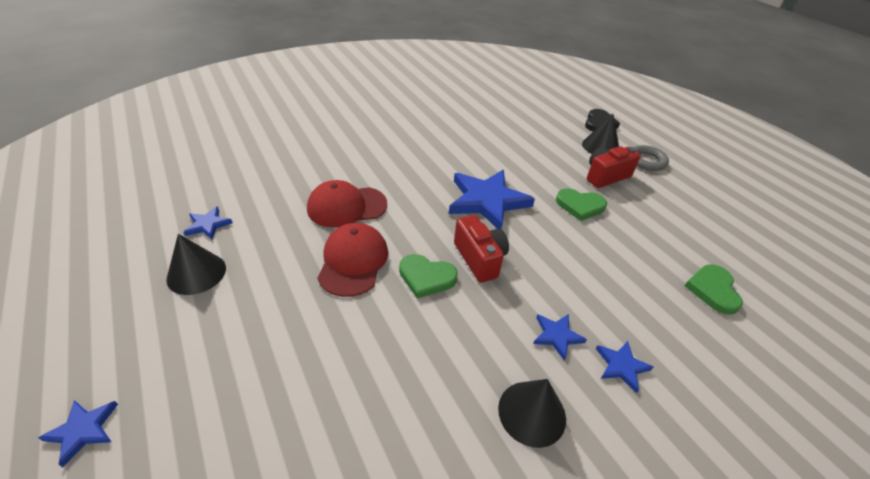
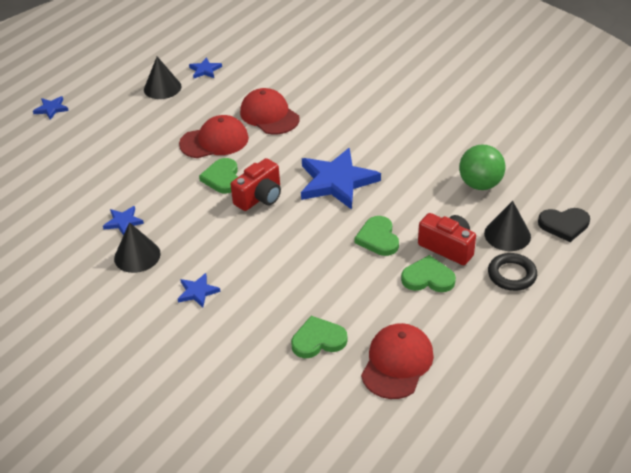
camera: 70 degrees right, 0 degrees up
(536, 136) = (480, 184): none -> green ball
(557, 336) = (206, 254): blue star -> blue star (123, 222)
(640, 198) = (428, 278): none -> green heart
(646, 161) = (511, 275): grey ring -> black ring
(744, 251) = (397, 363): none -> red cap

